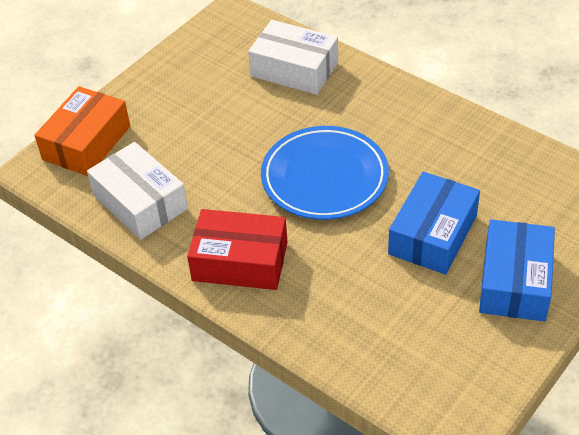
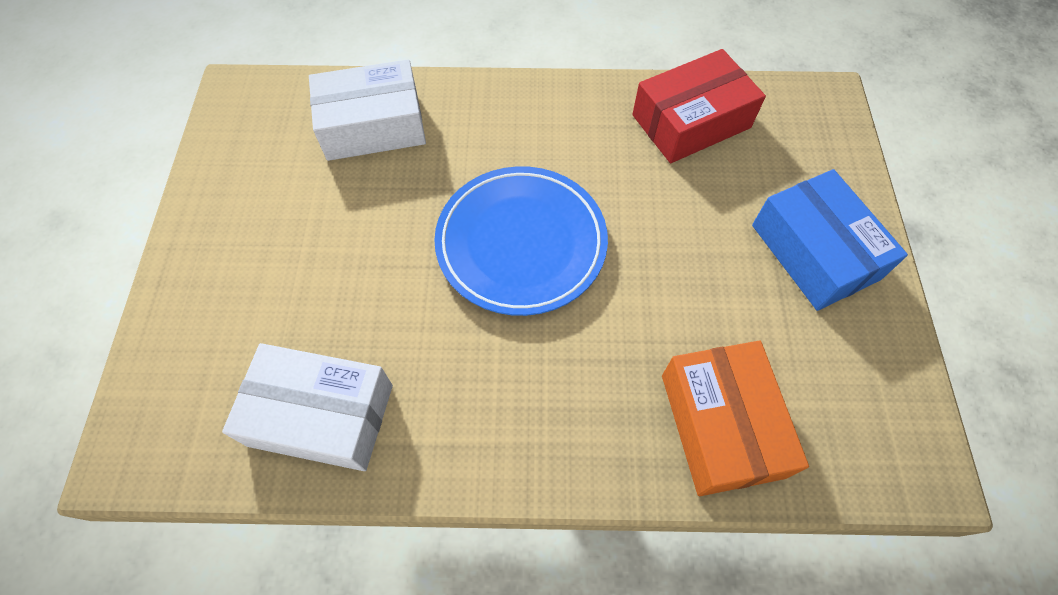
camera: 40 degrees left, 15 degrees up
(87, 143) = (175, 372): orange box -> orange box (721, 425)
(240, 261) = (517, 417): red box -> red box (691, 121)
(432, 234) = (692, 245): blue box -> none

